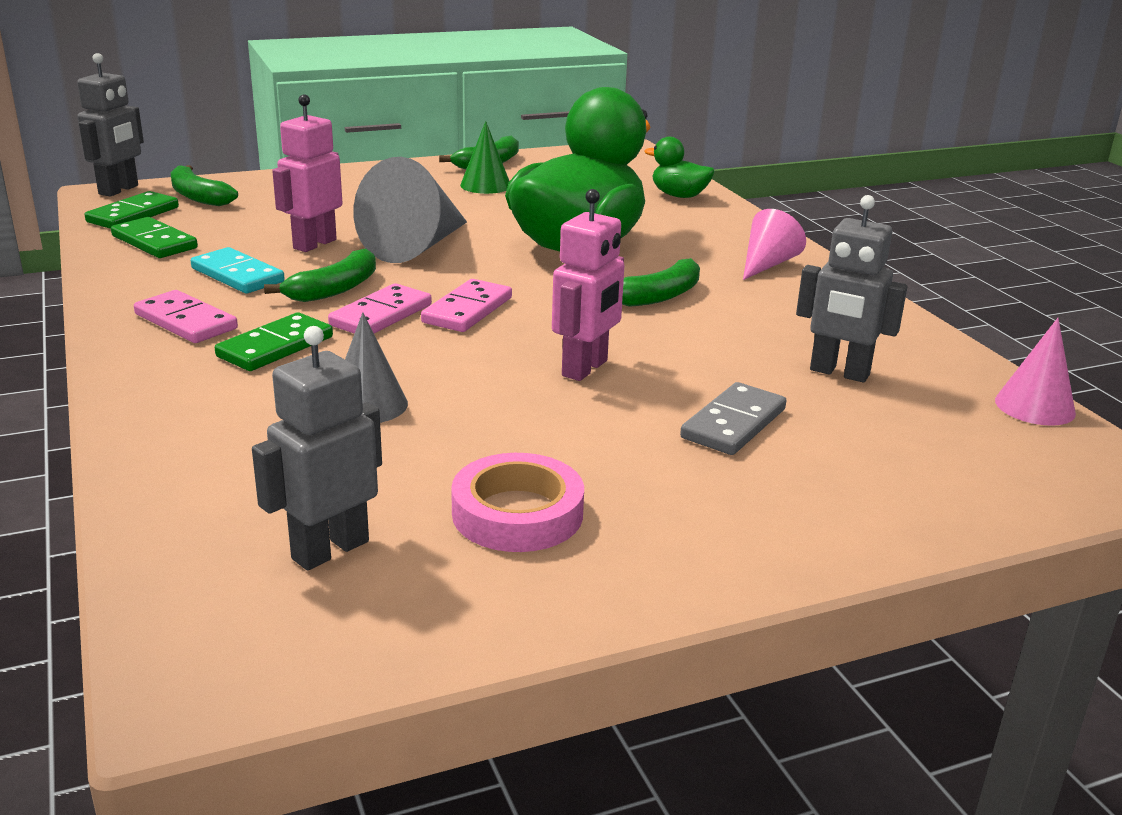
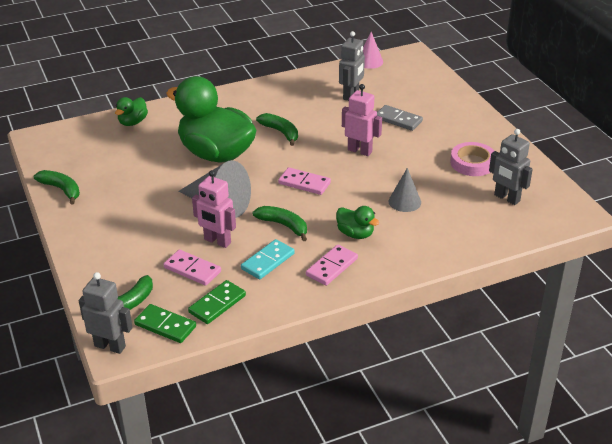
camera: 90 degrees left, 10 degrees up
(275, 347) = (355, 234): green domino -> green duck
(381, 315) = (314, 207): pink domino -> pink domino (192, 269)
(485, 185) = (109, 188): green cone -> none
(767, 264) = (237, 102): pink cone -> none

